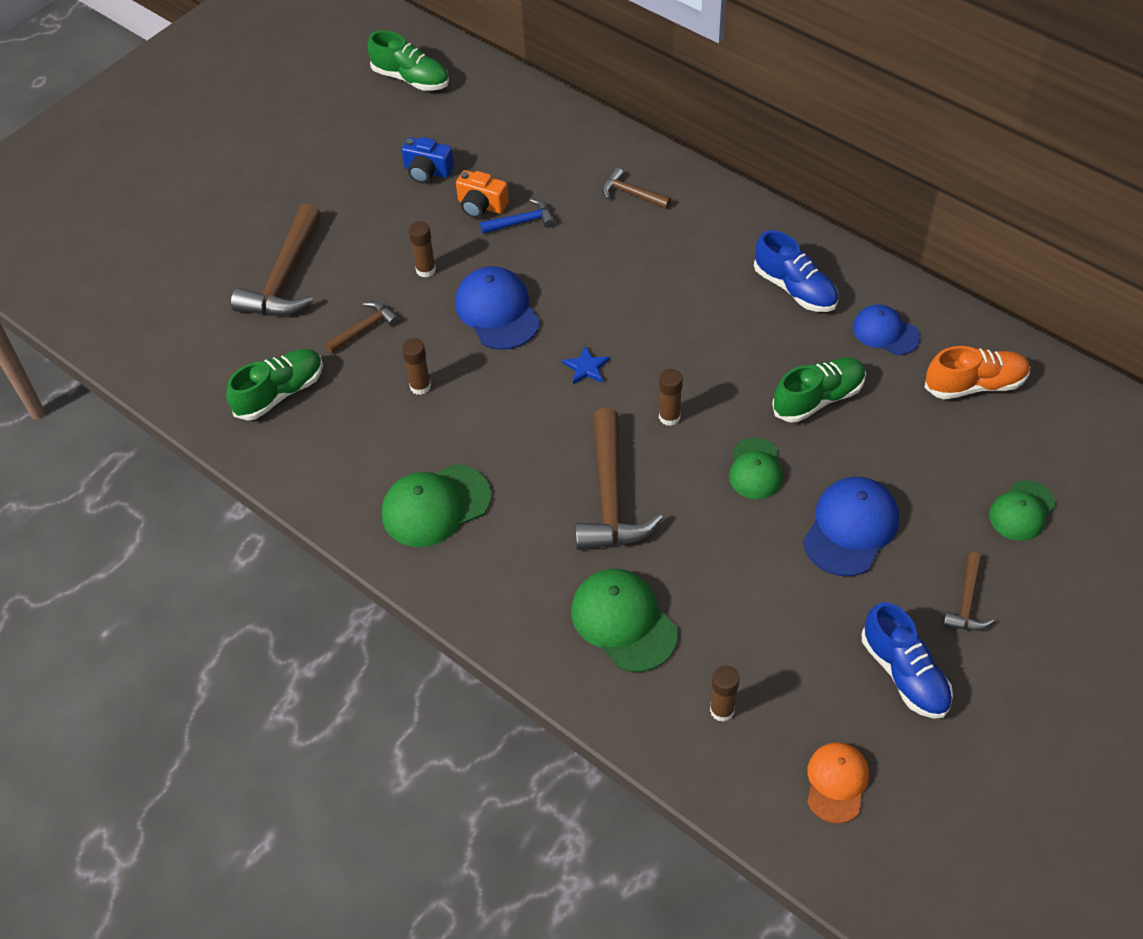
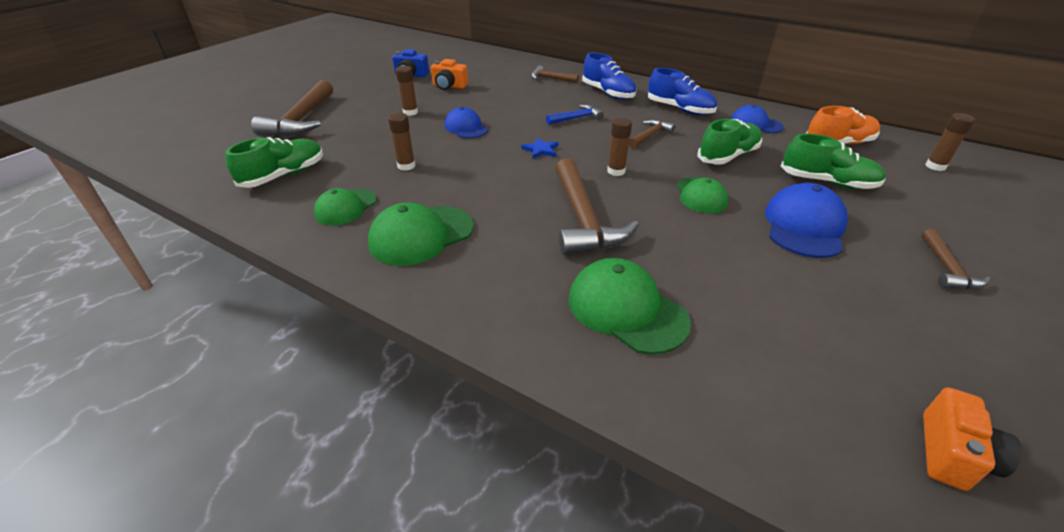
camera: 10 degrees left, 15 degrees down
(364, 329) = (361, 140): brown hammer -> brown hammer (650, 136)
(411, 79) = (400, 46): green shoe -> green shoe (827, 182)
(497, 311) = (466, 127): blue cap -> blue cap, size x0.65
(522, 222) = (478, 91): blue hammer -> blue hammer (576, 118)
(722, 710) = (769, 384): brown glue stick -> brown glue stick (935, 166)
(836, 782) = (952, 454): orange cap -> orange camera
(904, 674) = (938, 331): blue shoe -> blue shoe (608, 93)
(1022, 511) = (936, 206): green cap -> green cap (346, 207)

